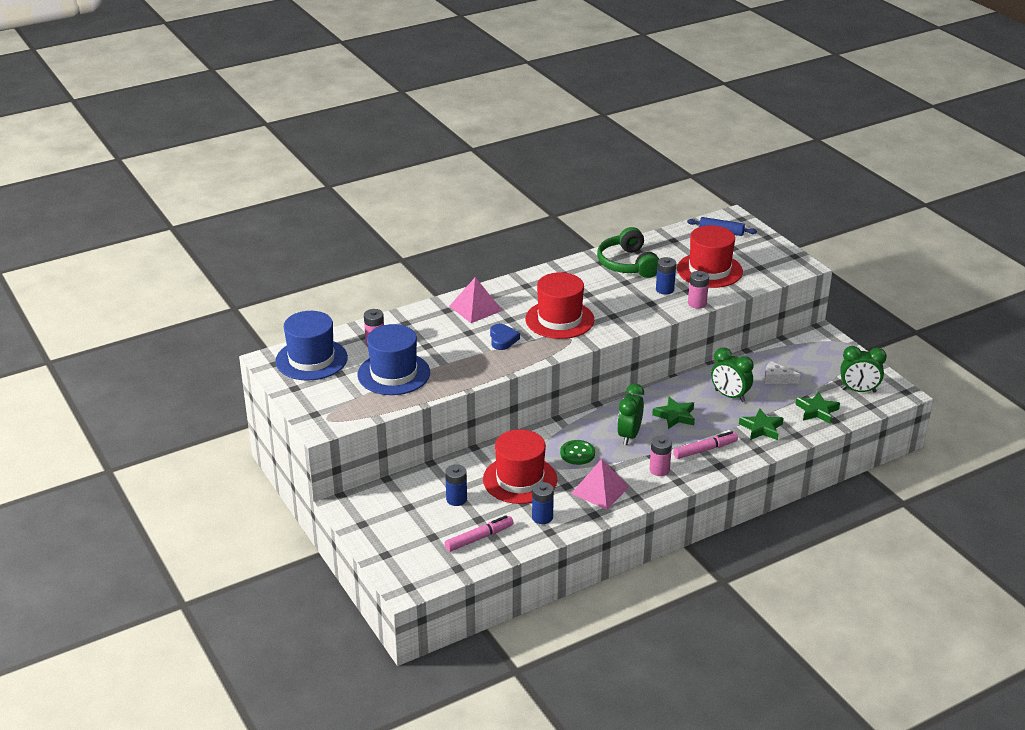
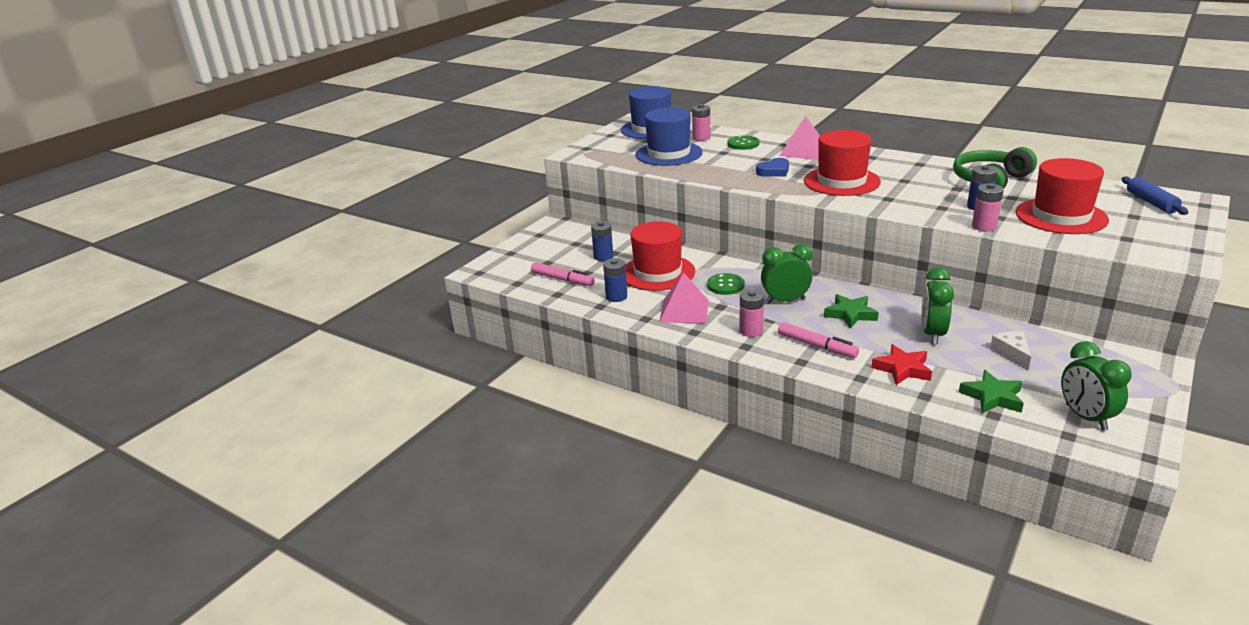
camera: 65 degrees right, 5 degrees down
(420, 328) = (743, 144): none -> green button
(761, 428) = (902, 369): green star -> red star

